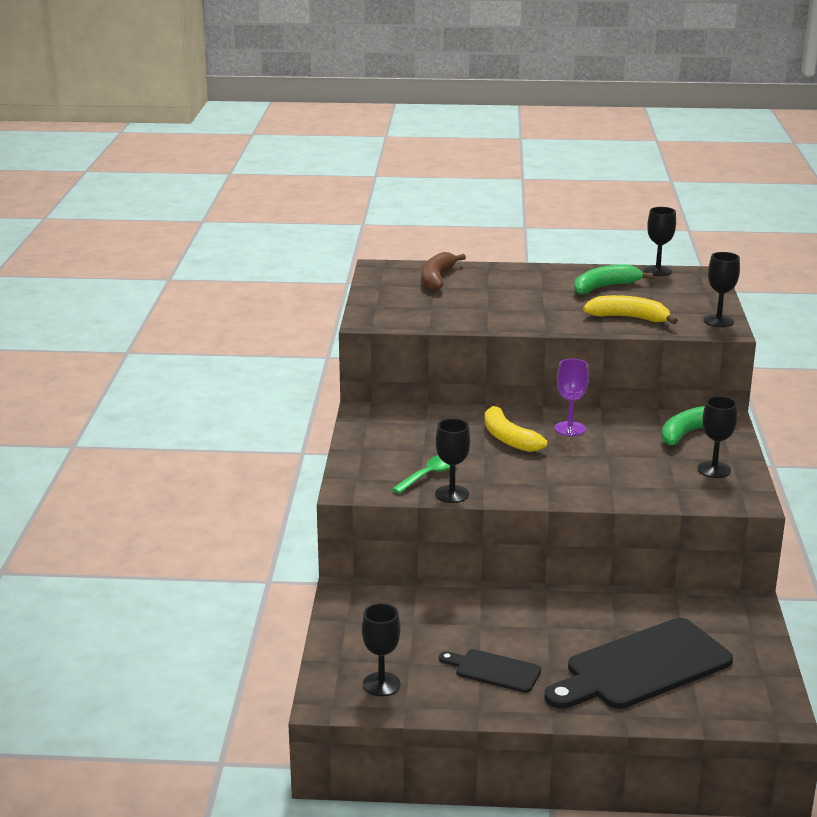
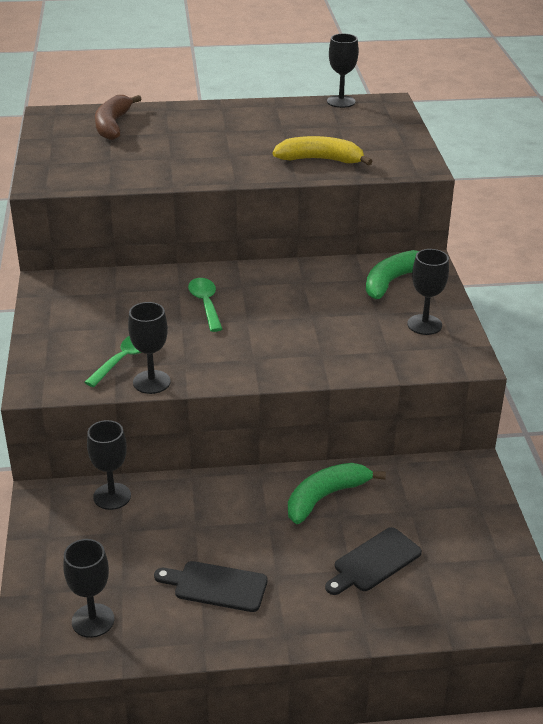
camera: 10 degrees left, 10 degrees up
(508, 438) = (205, 303): yellow banana -> green spoon
(570, 429) = (269, 286): purple goblet -> none
(604, 287) = (290, 124): green banana -> green banana (325, 497)
(642, 667) = (374, 562): black cutting board -> black cutting board, size x0.51
(718, 321) = (412, 157): black goblet -> black goblet (112, 496)

